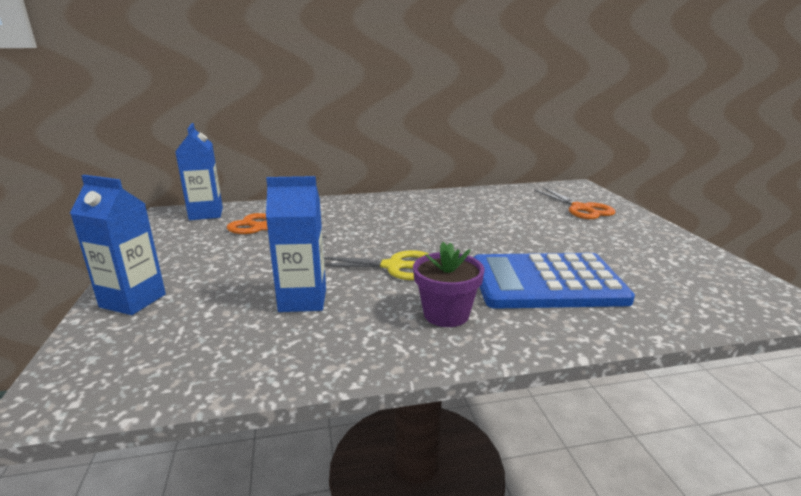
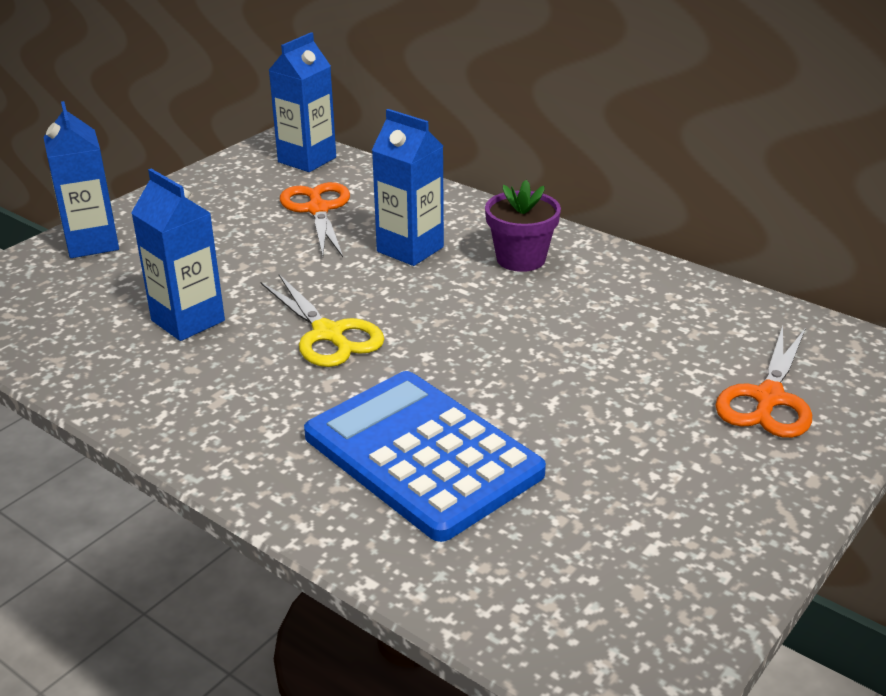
camera: 50 degrees right, 10 degrees up
(350, 223) = (410, 249): none -> blue carton
(446, 314) = (255, 415): purple flower pot -> purple flower pot (521, 259)

